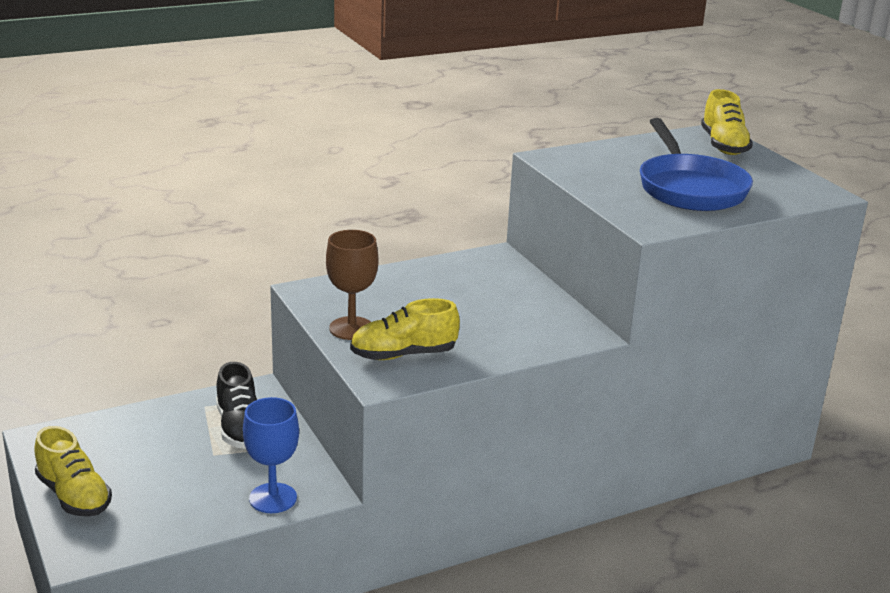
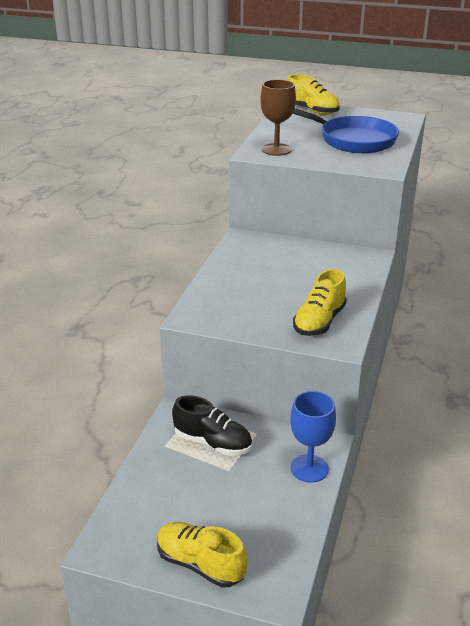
camera: 45 degrees left, 5 degrees up
(74, 496) = (200, 564): yellow shoe -> yellow shoe turned 150 degrees counterclockwise
(351, 328) = (262, 324): brown goblet -> brown goblet (276, 150)

